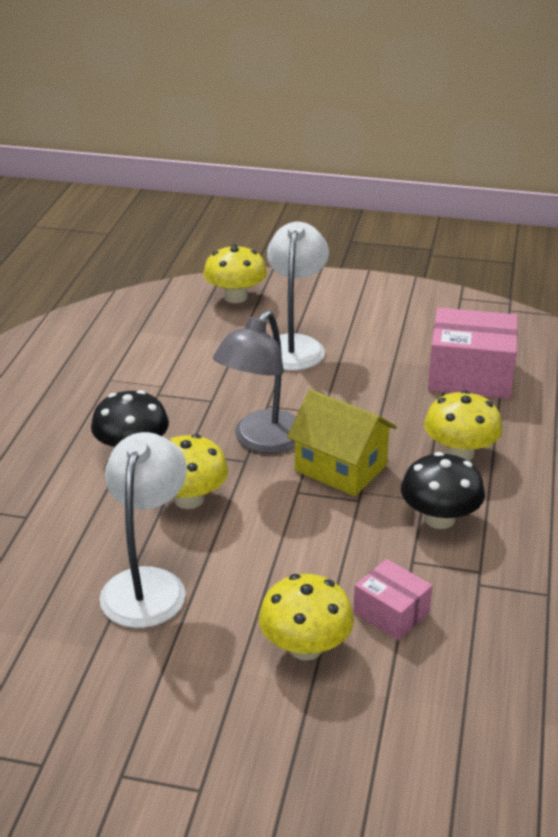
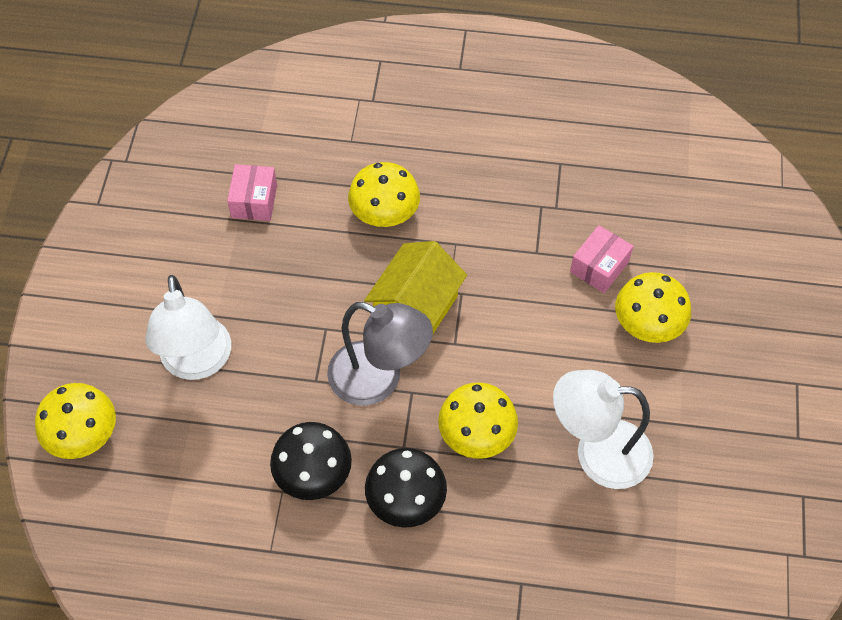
camera: 95 degrees left, 25 degrees up
(294, 345) = (197, 363): white lamp -> white lamp turned 105 degrees counterclockwise
(439, 518) = (479, 232): black mushroom -> black mushroom (313, 474)
(470, 375) = (254, 201): pink box -> pink box, size x0.55

